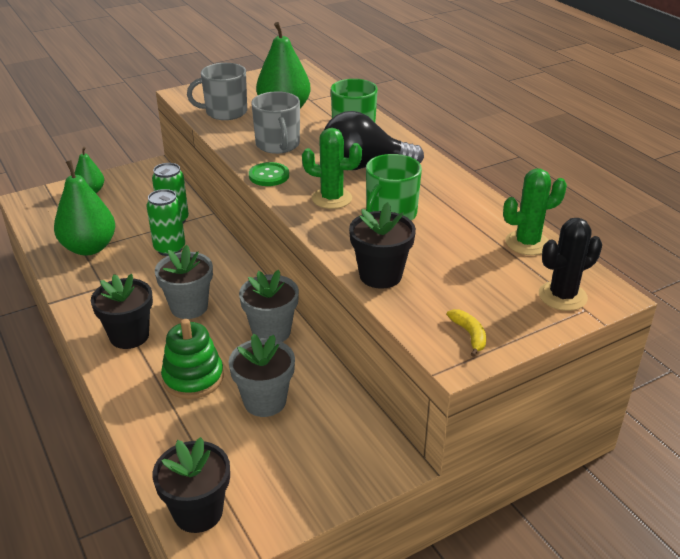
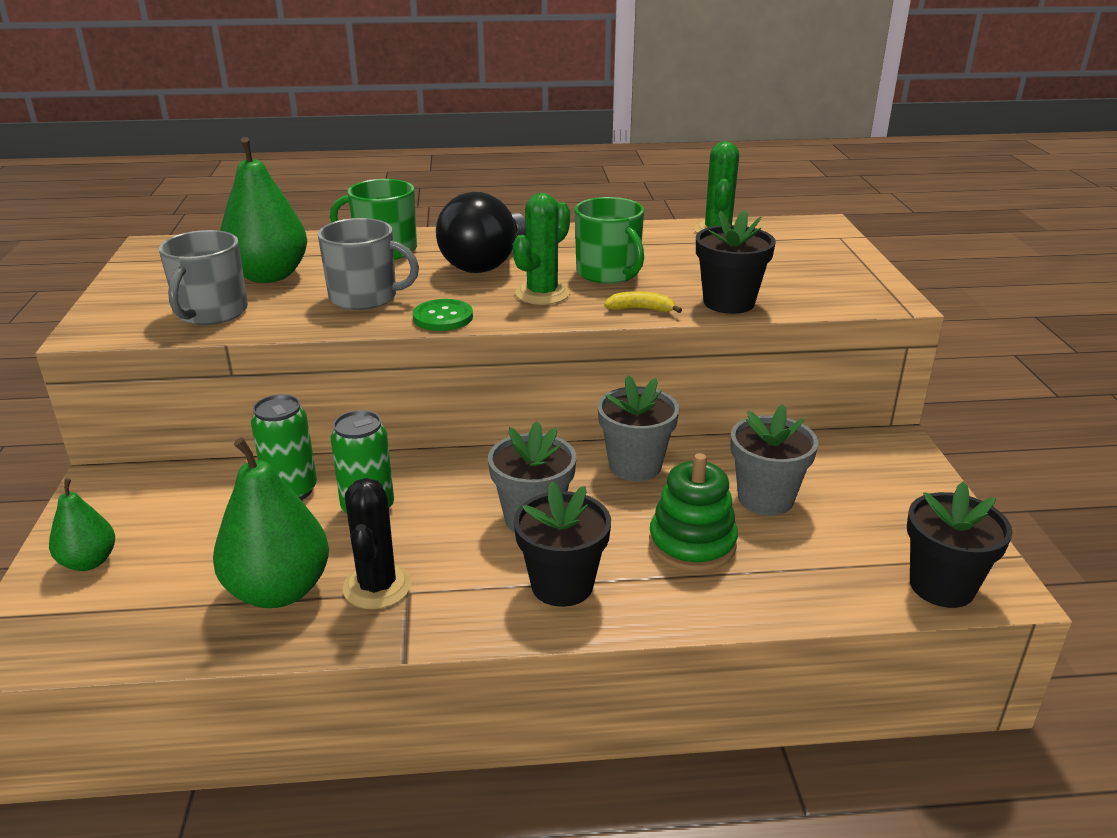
camera: 65 degrees left, 5 degrees down
(469, 335) = (857, 287): yellow banana -> yellow banana (640, 309)
(562, 296) = (815, 239): black cactus -> black cactus (377, 587)

